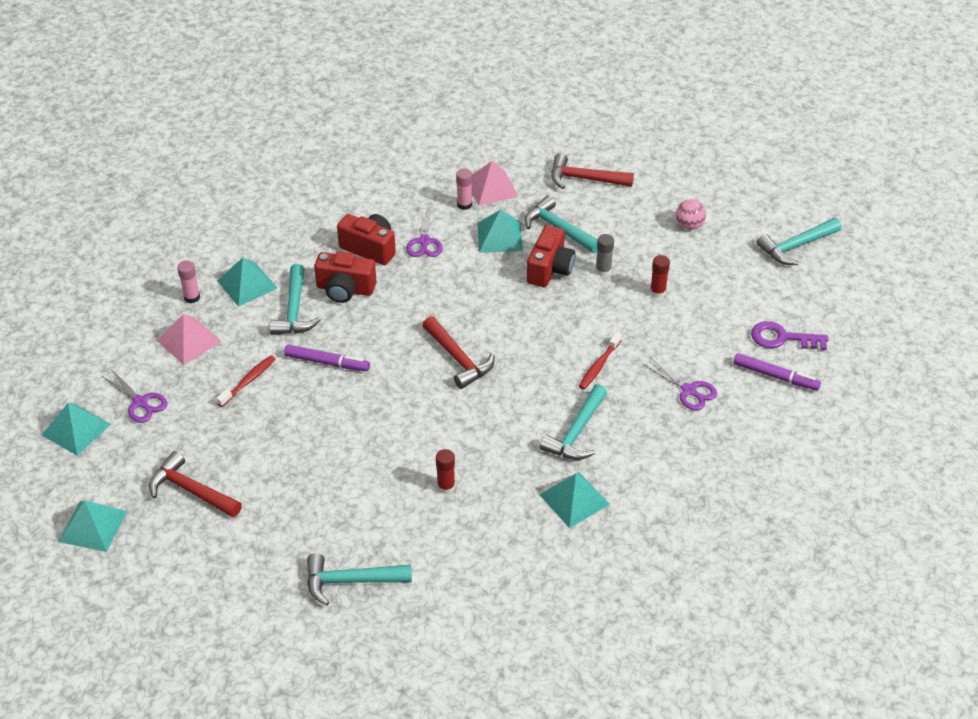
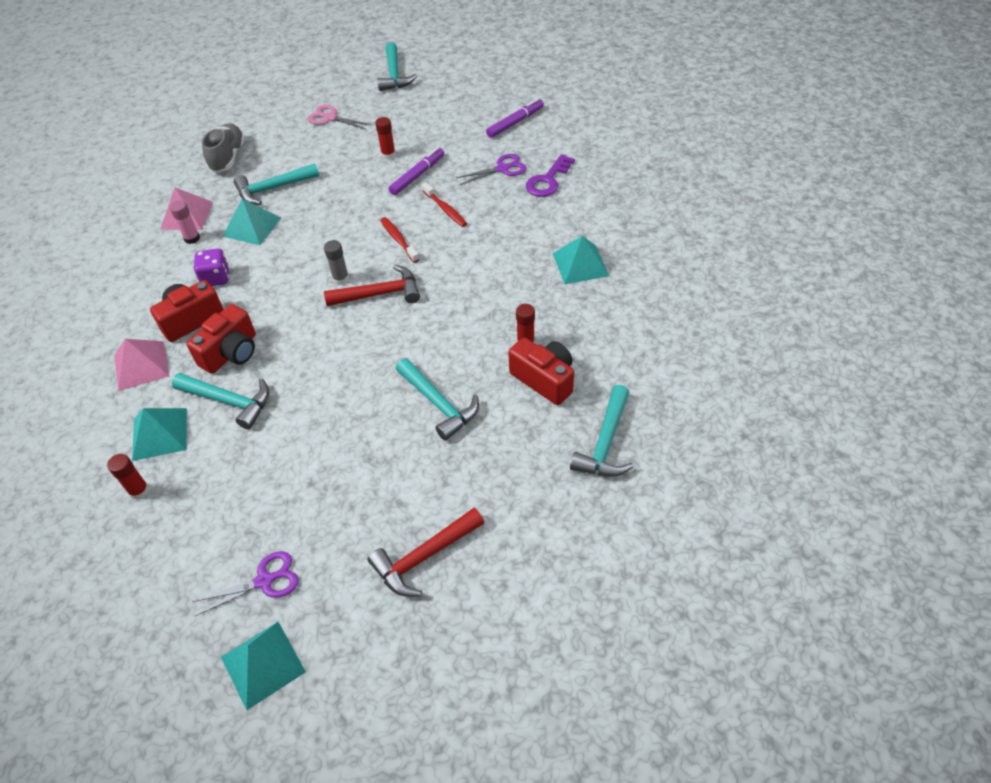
camera: 65 degrees left, 5 degrees up
(93, 526) = (425, 676): turquoise pyramid -> none
(189, 340) = (203, 509): pink pyramid -> pink pyramid (141, 365)
(192, 297) = (139, 491): pink glue stick -> red glue stick
(248, 381) = (300, 466): red toothbrush -> red toothbrush (398, 240)
(327, 362) = (319, 392): purple marker -> purple marker (417, 175)
(424, 242) = (216, 278): purple scissors -> purple dice
(550, 269) = (316, 207): red camera -> red camera (544, 379)
(576, 432) = (510, 243): turquoise hammer -> turquoise hammer (439, 404)
(584, 179) = (228, 157): red hammer -> grey shoe
(603, 270) = (342, 177): grey glue stick -> grey glue stick (341, 278)
(689, 225) = (330, 118): pink ball -> pink scissors
(782, 338) = (480, 108): purple key -> purple key (548, 180)

